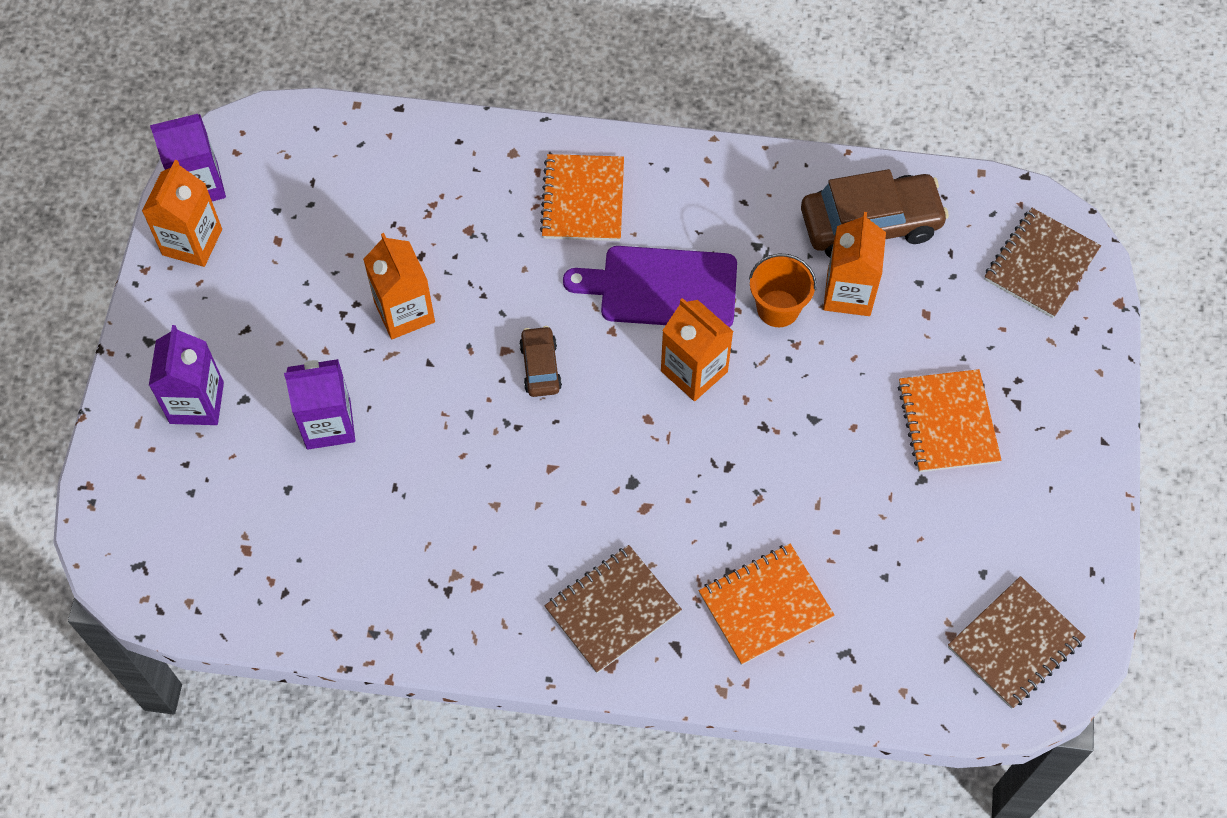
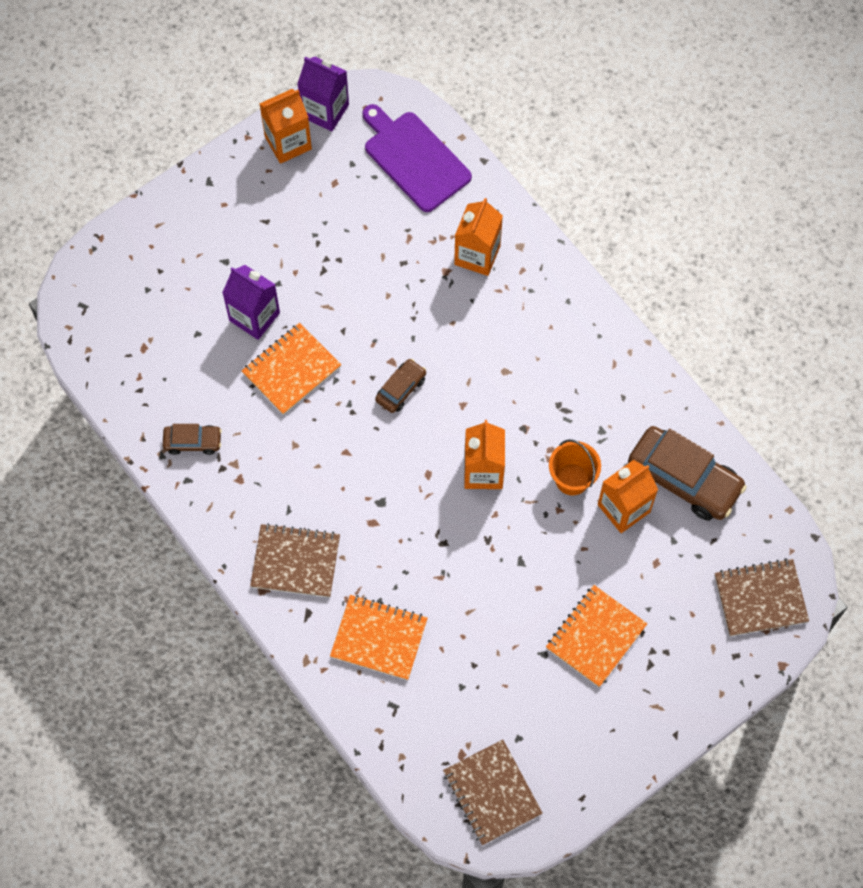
camera: 45 degrees right, 5 degrees up
(196, 403) = (199, 241): purple carton -> none
(392, 592) = (193, 442): none -> brown car
(404, 312) = (360, 288): orange carton -> orange carton (477, 255)
(583, 200) = (530, 311): orange notebook -> orange notebook (291, 370)
(662, 287) = (518, 405): purple cutting board -> purple cutting board (414, 159)
(1015, 644) = (492, 793): brown notebook -> brown notebook turned 60 degrees clockwise

